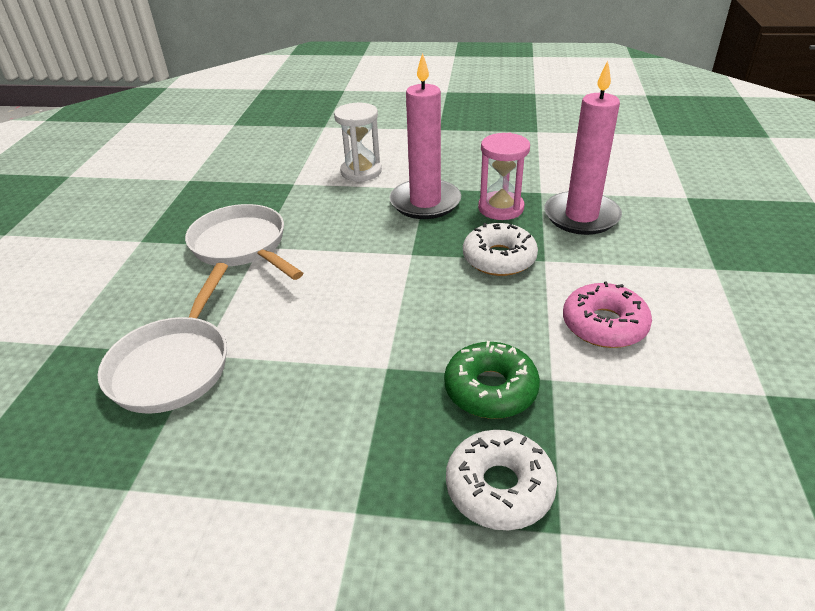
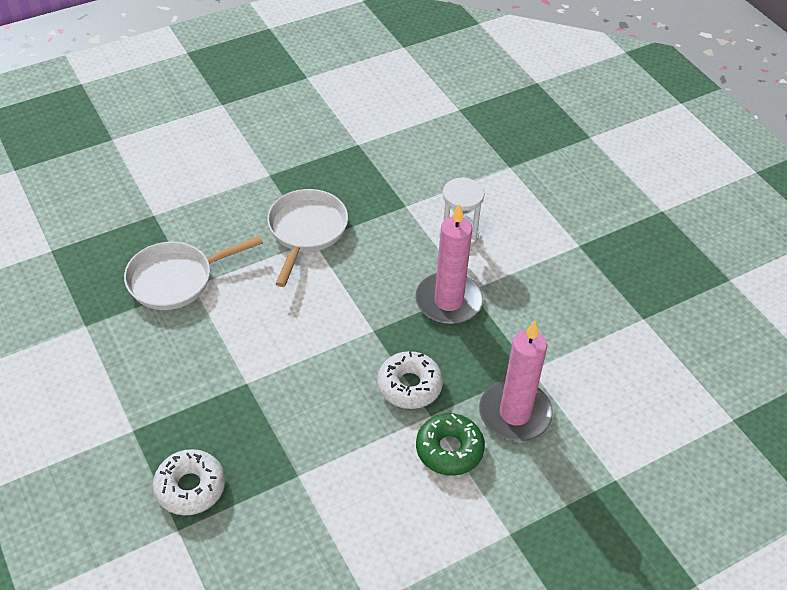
camera: 50 degrees right, 10 degrees up
(490, 389) = (265, 446): green donut -> green donut (449, 449)
(501, 208) = (481, 354): pink hourglass -> none
(604, 325) = (377, 484): pink donut -> none

